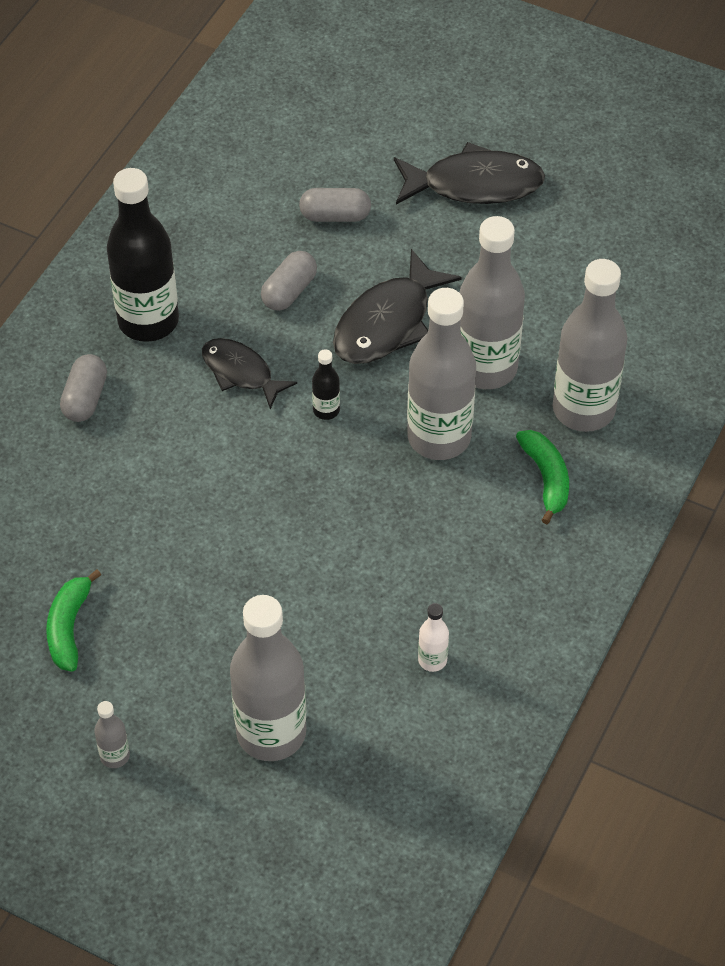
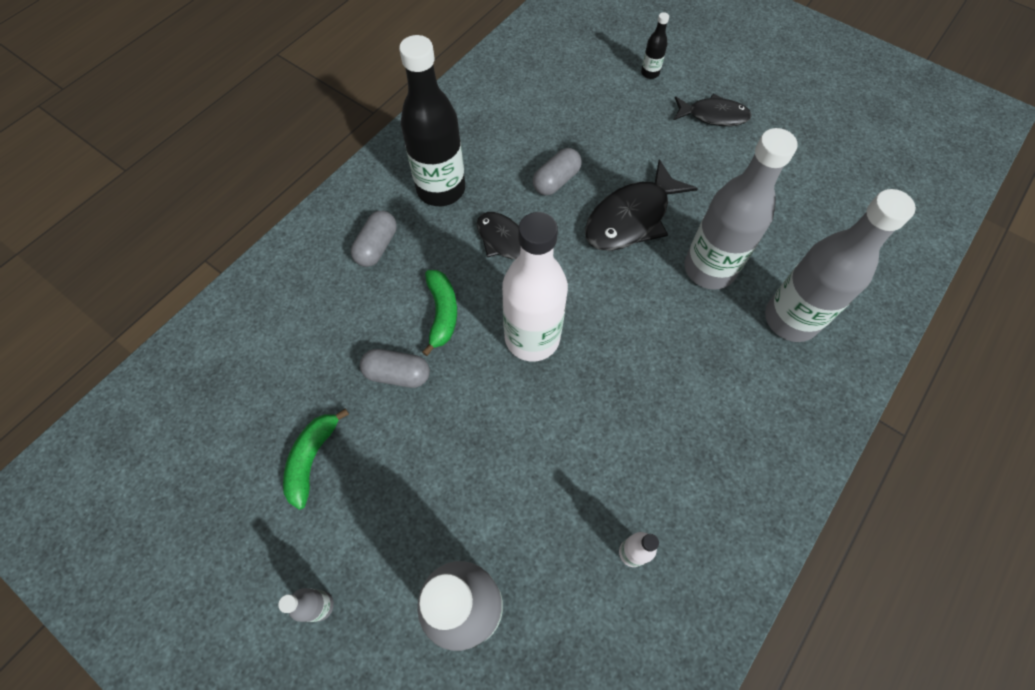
camera: 10 degrees right, 10 degrees up
(291, 471) = (532, 338): none -> white bottle
(326, 410) = (570, 286): black bottle -> black bottle (650, 73)
(335, 216) = (601, 125): grey capsule -> grey capsule (397, 374)
(439, 437) = (662, 326): grey bottle -> none
(474, 184) = (713, 116): black fish -> black fish, size x0.65
(546, 478) = (753, 380): green banana -> green banana (442, 313)

